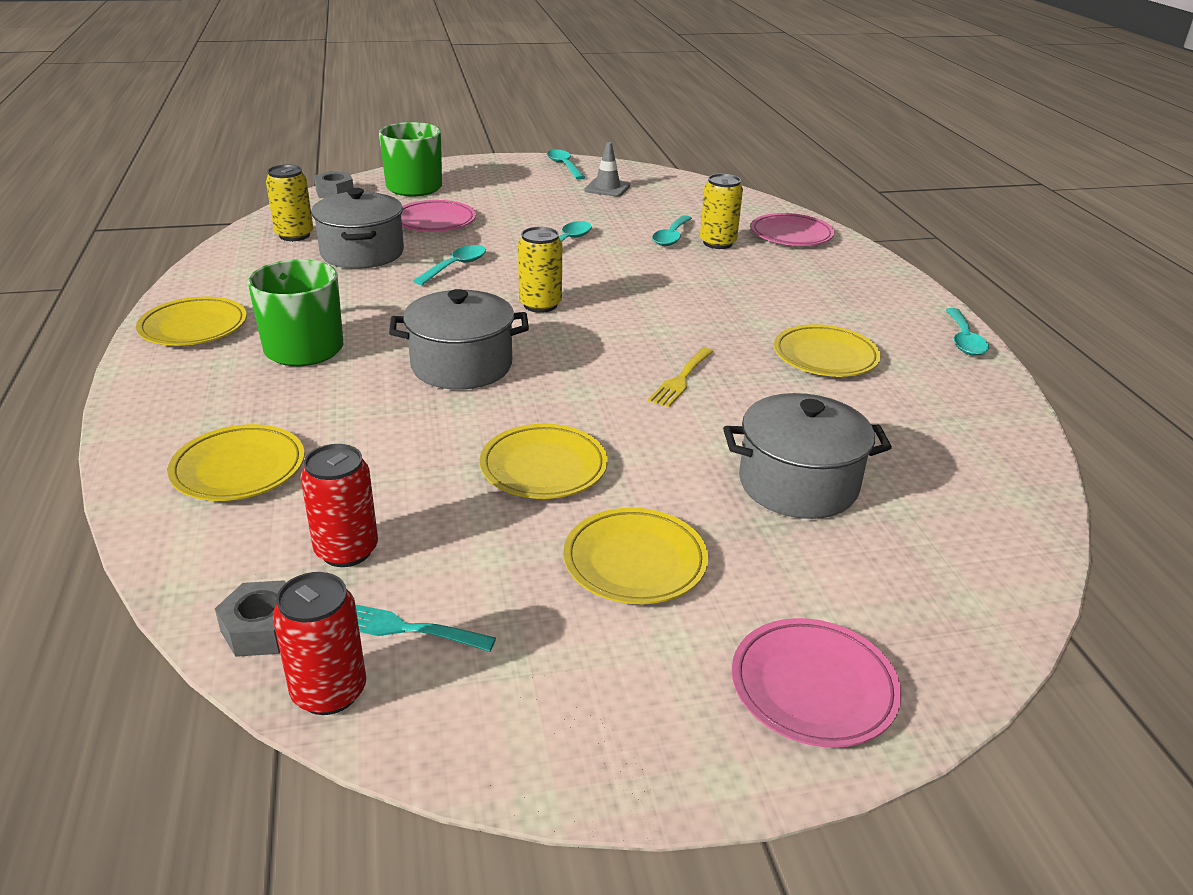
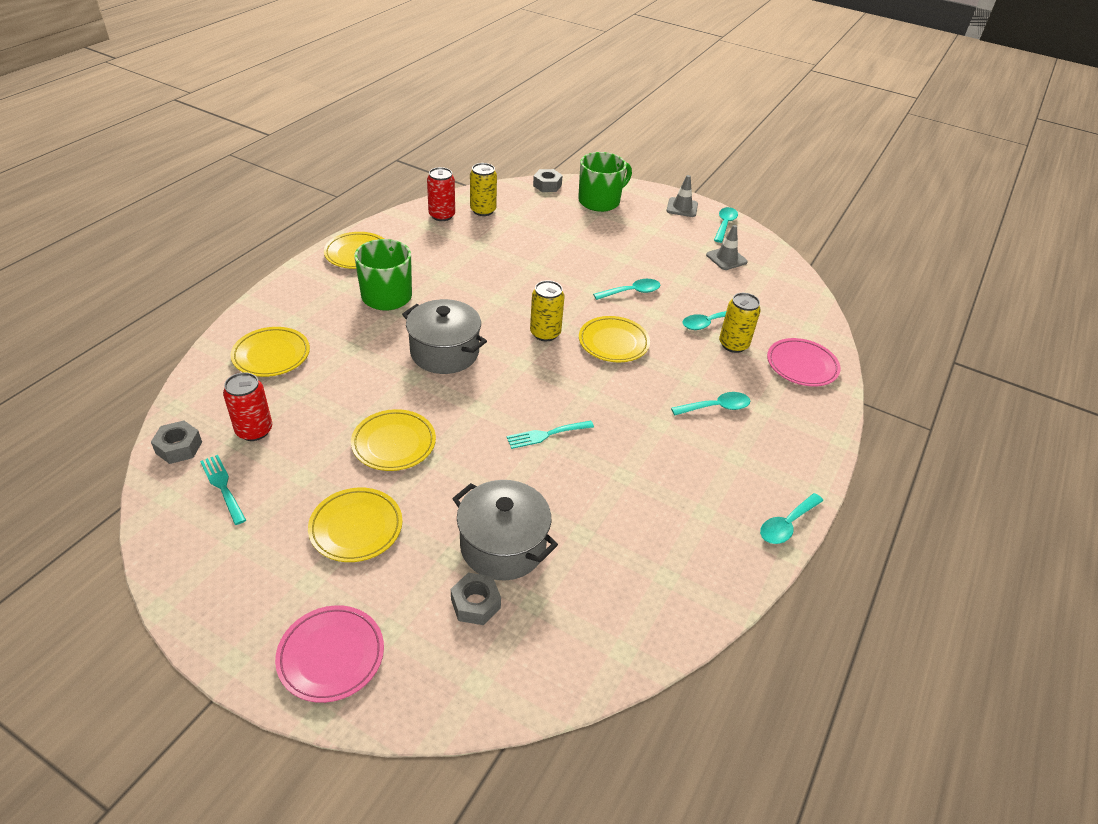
camera: 40 degrees right, 10 degrees up
(329, 692) = (162, 496): red can -> red can (442, 215)
(362, 253) = (500, 242): grey pot -> none
(434, 221) = (573, 236): pink plate -> none
(455, 266) = (537, 278): turquoise spoon -> turquoise spoon (716, 407)
(504, 166) = (682, 207): none -> grey traffic cone
(681, 379) = (546, 435): yellow fork -> turquoise fork
(825, 356) = (662, 475): yellow plate -> yellow plate (613, 342)
(857, 544) = (475, 604): none -> grey nut

